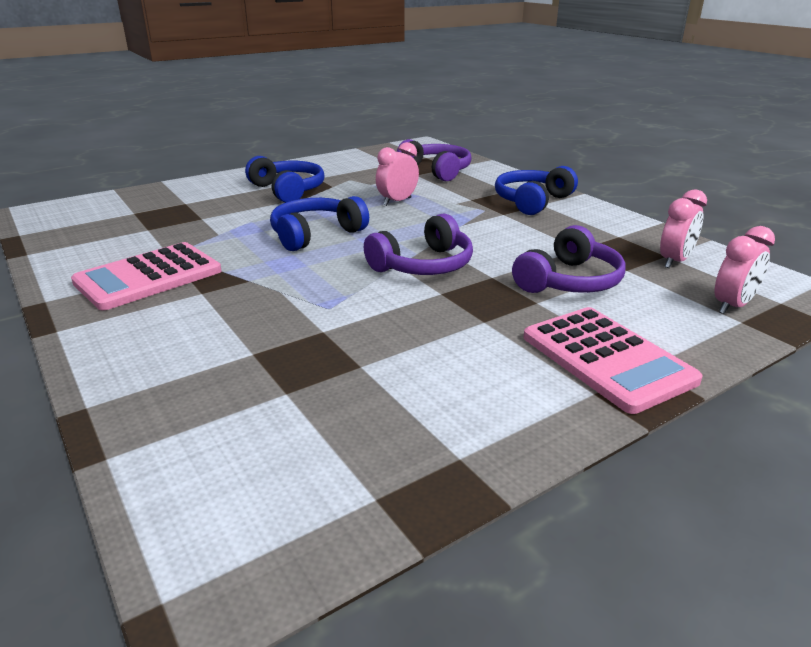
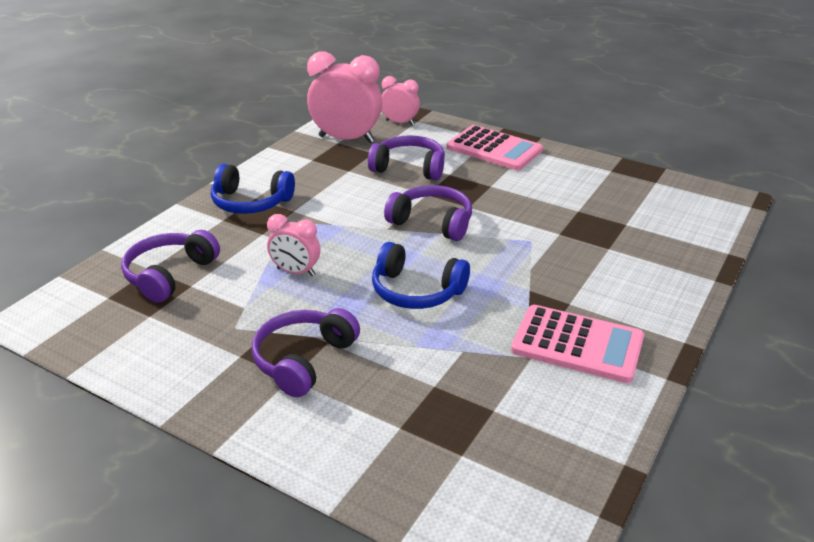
camera: 115 degrees left, 5 degrees up
(288, 190) = (303, 360): blue headphones -> purple headphones
(607, 358) = (494, 149): pink calculator -> pink calculator turned 90 degrees clockwise
(674, 261) = (346, 139): pink clock -> pink clock, size x1.80

